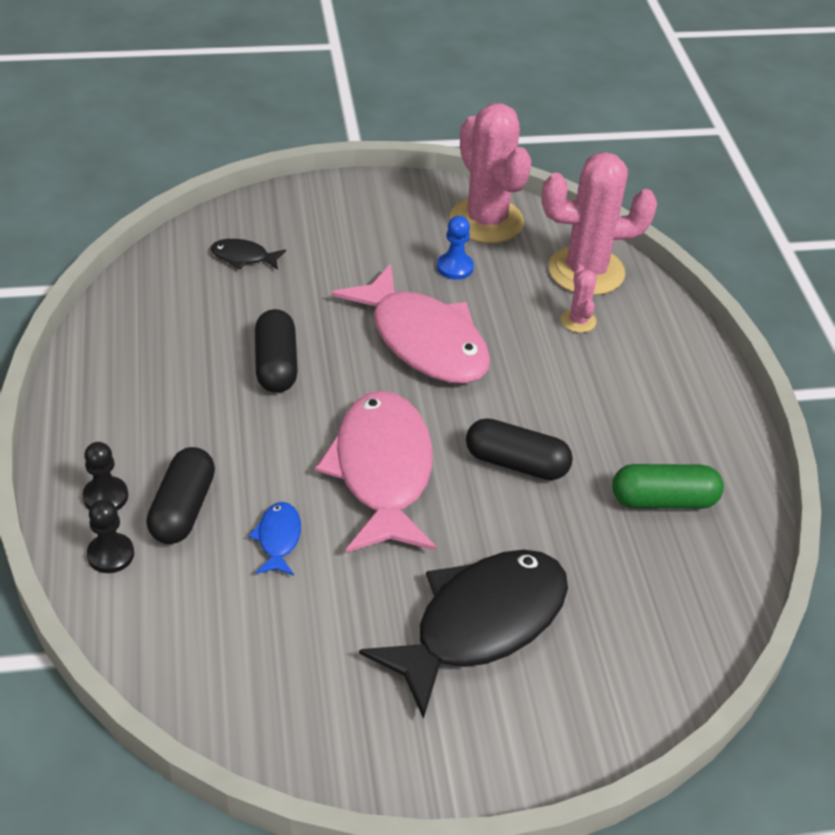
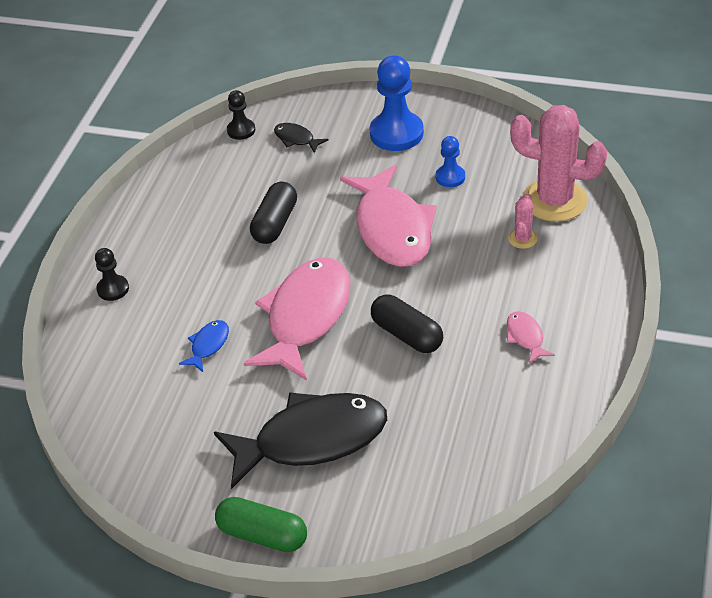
camera: 30 degrees right, 0 degrees up
(110, 554) = (96, 328): black pawn -> black pawn (241, 130)
(183, 509) = (157, 309): black capsule -> none
(362, 229) = (396, 133): none -> blue pawn
(486, 221) = (498, 145): pink cactus -> none
(650, 433) = (525, 337): none -> pink fish
(663, 500) = (503, 389): green capsule -> green capsule (262, 535)

